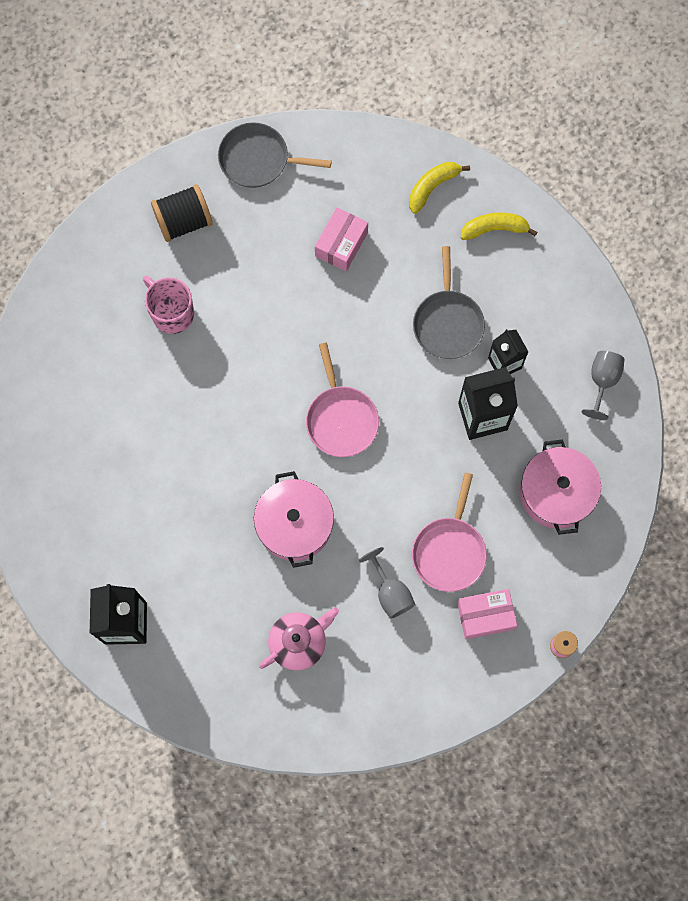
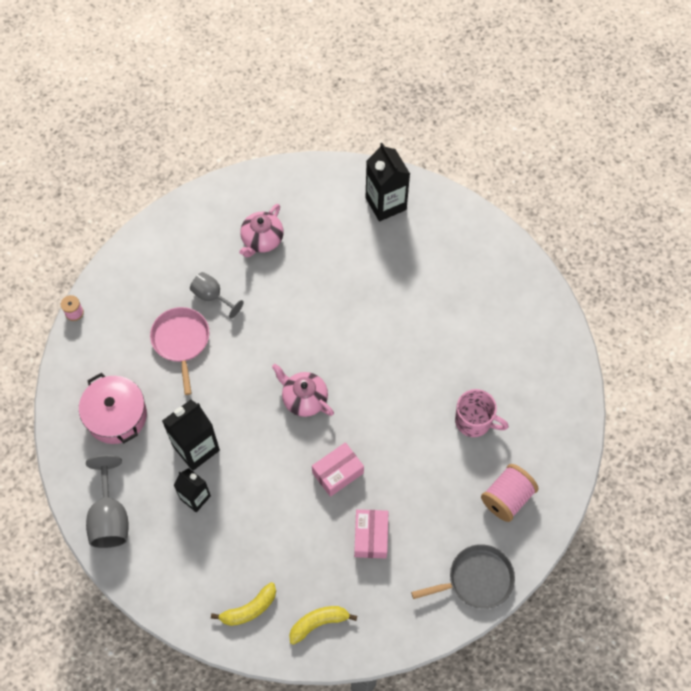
camera: 155 degrees right, 10 degrees down
(183, 221) = (507, 498): black spool -> pink spool
(294, 524) = (302, 312): pink pot -> none
(341, 419) = (304, 399): pink pan -> pink teapot
(432, 187) = (318, 623): yellow banana -> yellow banana turned 135 degrees counterclockwise
(448, 323) = (254, 510): grey pan -> none
(485, 616) = (137, 309): pink box -> pink box (338, 473)
(602, 381) = (110, 517): grey goblet -> grey goblet, size x1.53

